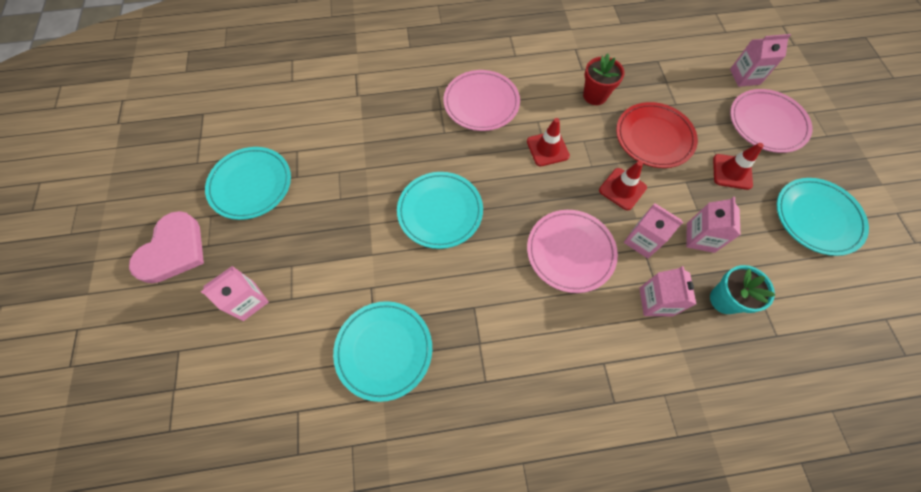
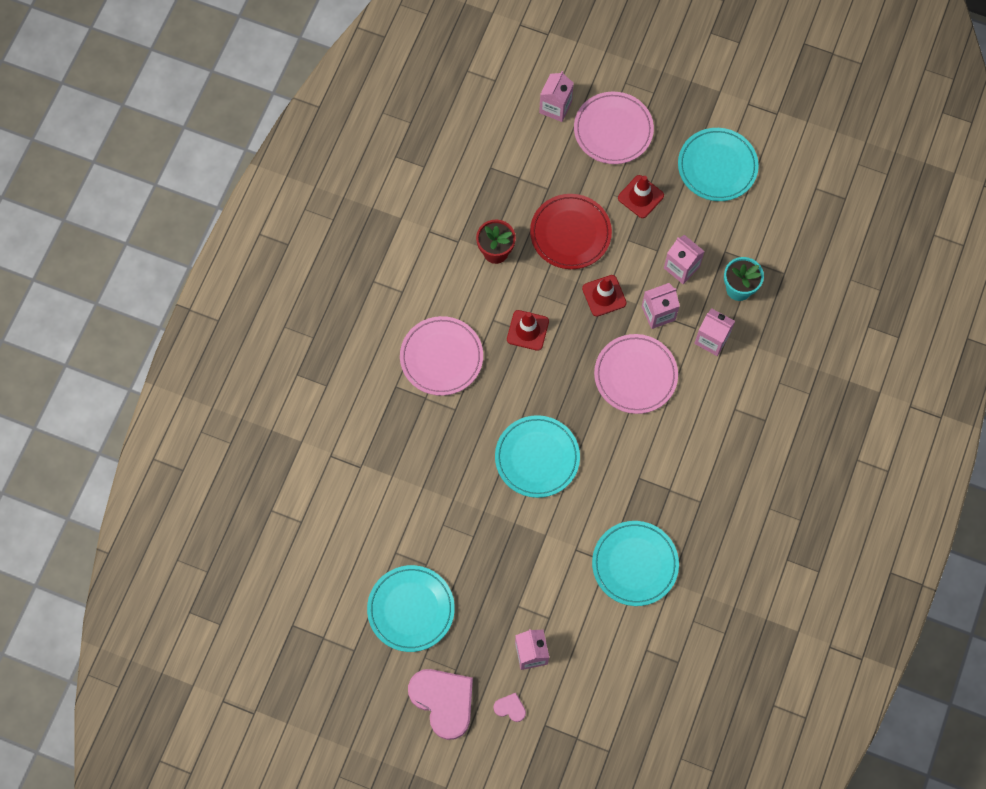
camera: 60 degrees left, 5 degrees up
(185, 310) = (510, 708): none -> pink heart

